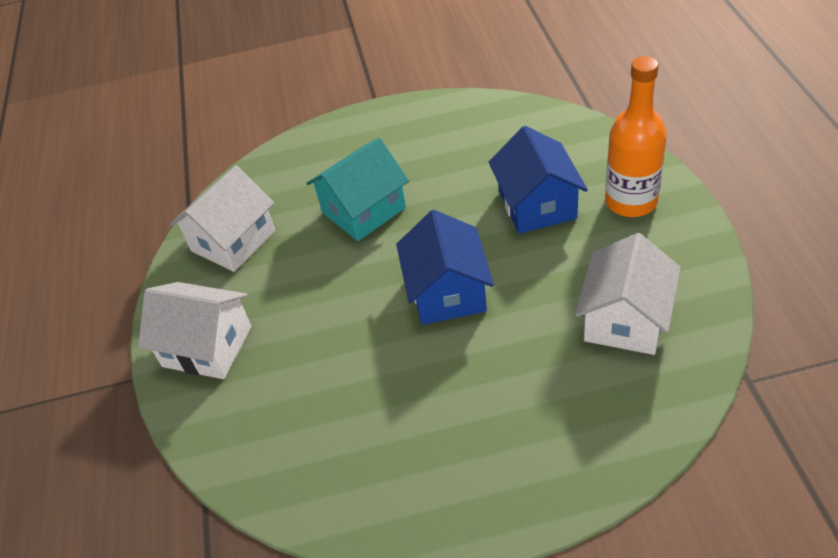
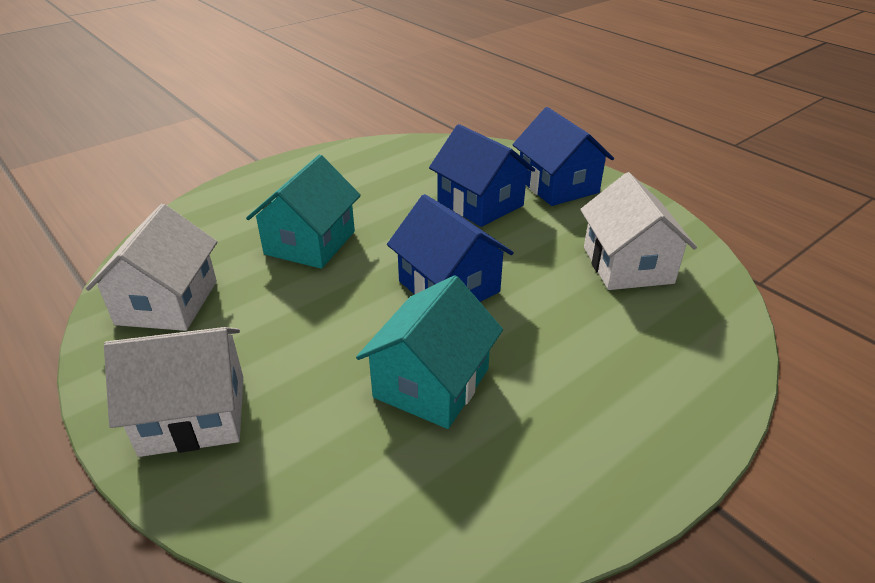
camera: 35 degrees left, 10 degrees down
(375, 380) = (431, 383): none -> turquoise house
(631, 201) = (557, 185): orange bottle -> blue house

